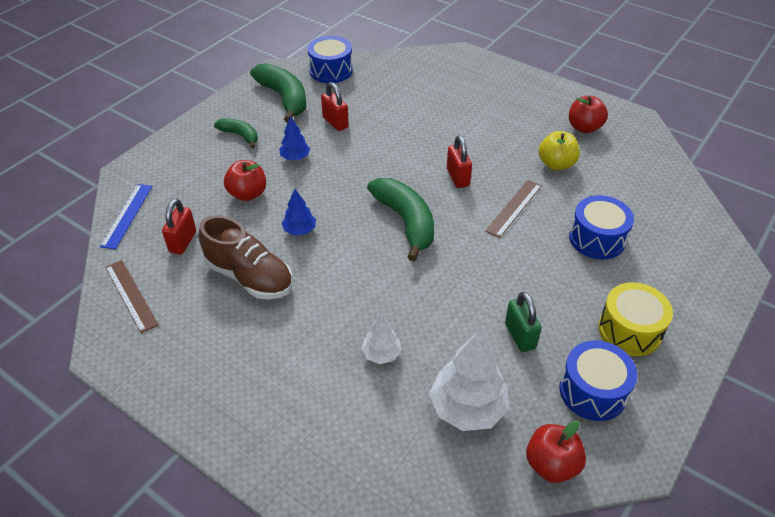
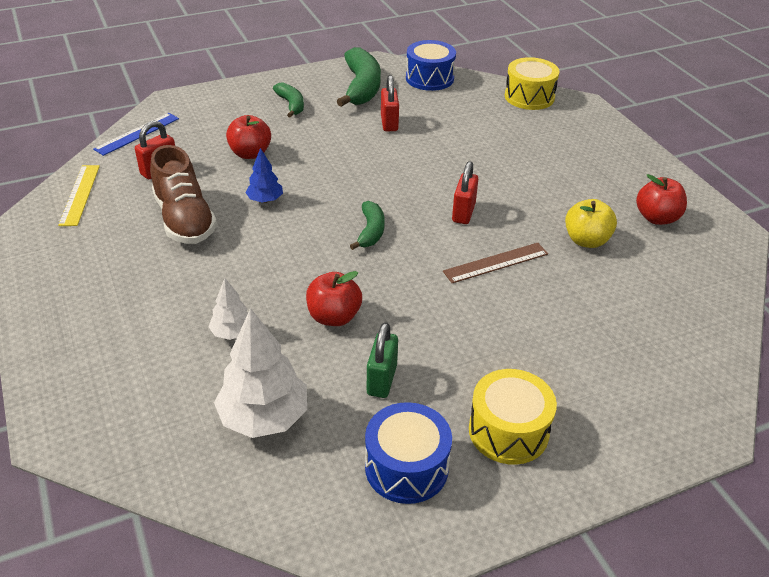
camera: 30 degrees right, 5 degrees down
(131, 295) = (80, 194): brown ruler -> yellow ruler
(295, 157) = (322, 139): blue tree -> none
(406, 222) = (371, 231): green banana -> green banana, size x0.56
(419, 61) = (529, 97): none -> yellow drum
(551, 464) = (294, 510): red apple -> red apple (334, 317)
(597, 239) = (561, 328): blue drum -> none

